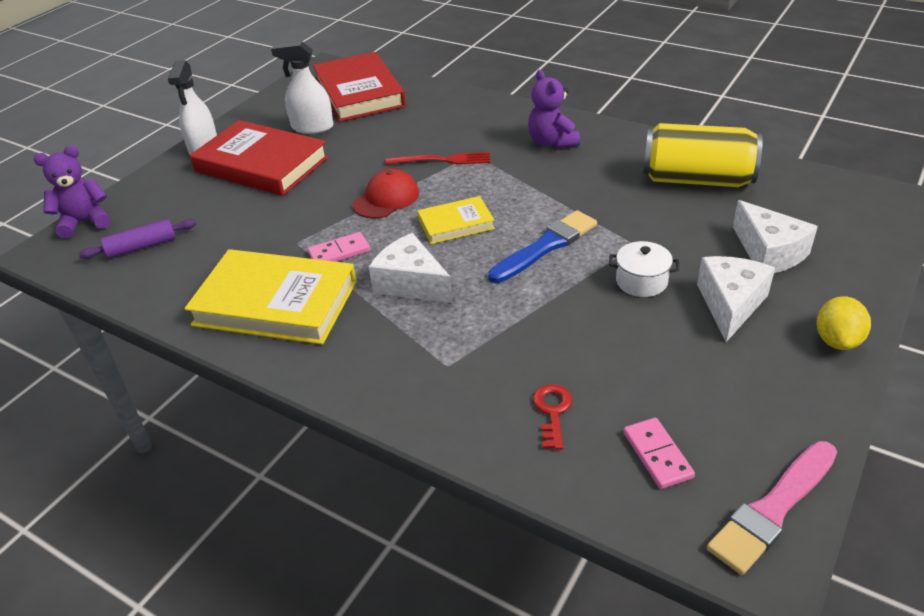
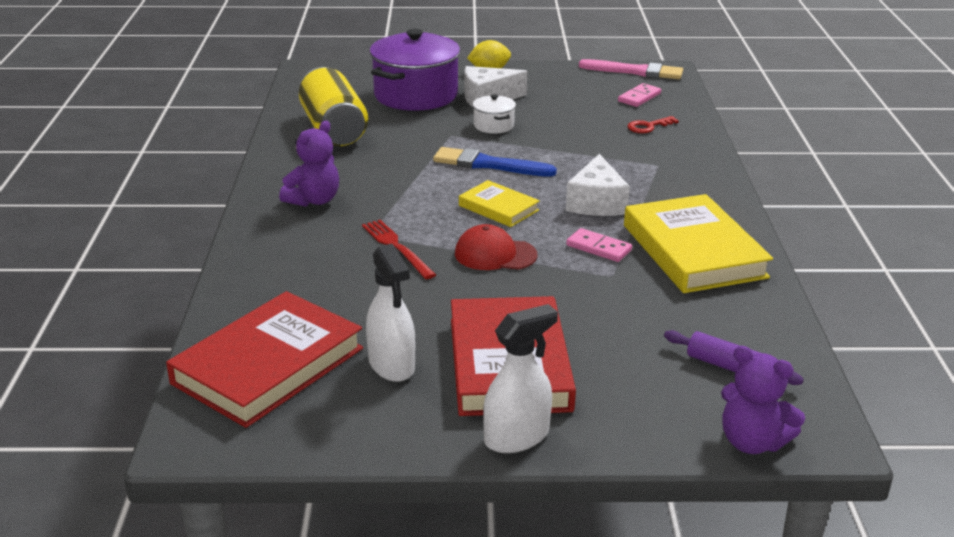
camera: 125 degrees left, 10 degrees down
(768, 252) = (416, 95): white cheese -> purple pot

